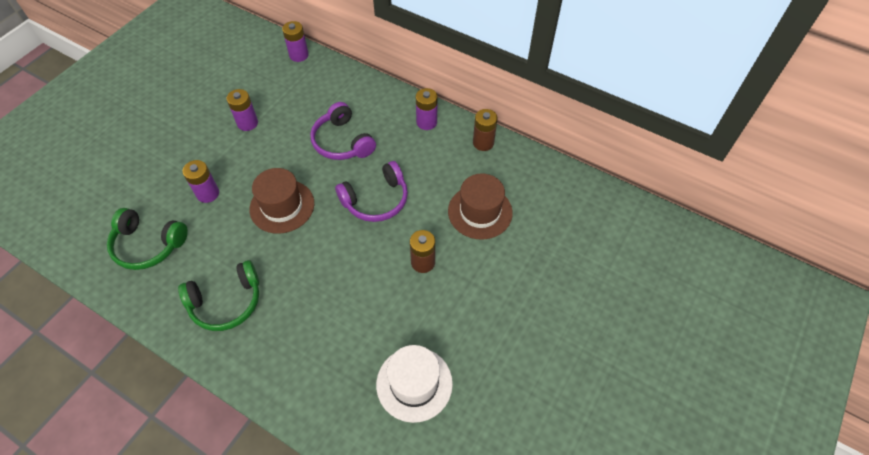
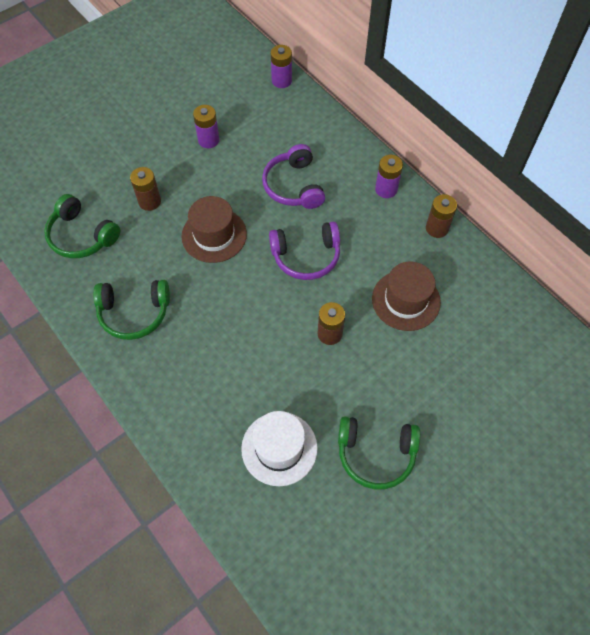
camera: 20 degrees right, 5 degrees up
(208, 193) = (149, 201): purple battery -> brown battery
(505, 357) = (376, 454): none -> green headphones

